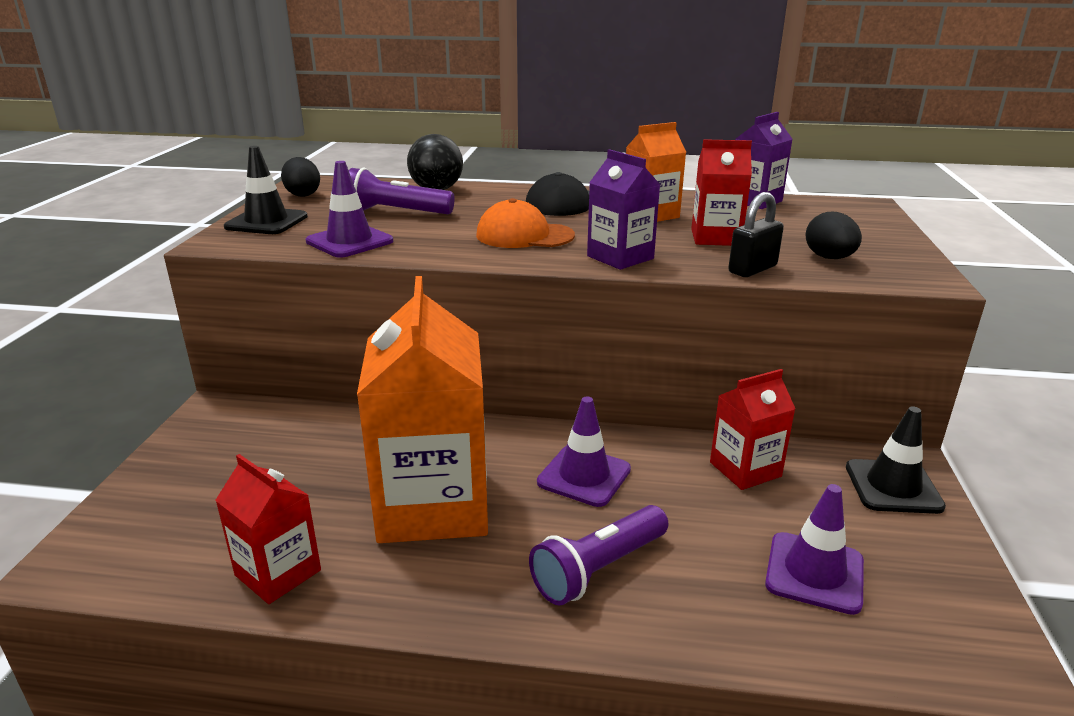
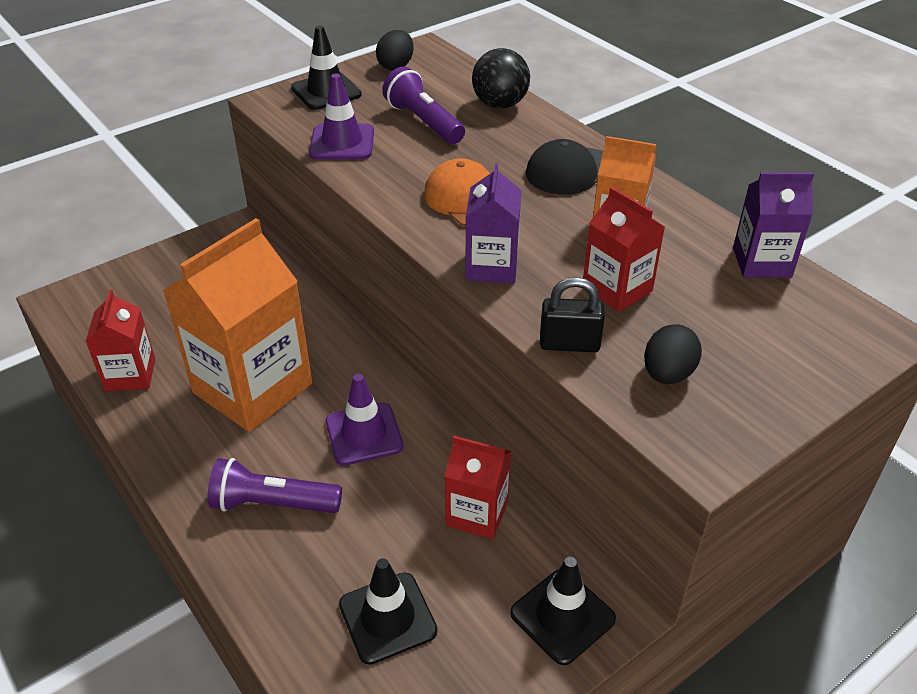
camera: 45 degrees right, 15 degrees up
(814, 572) = (387, 618): purple traffic cone -> black traffic cone

